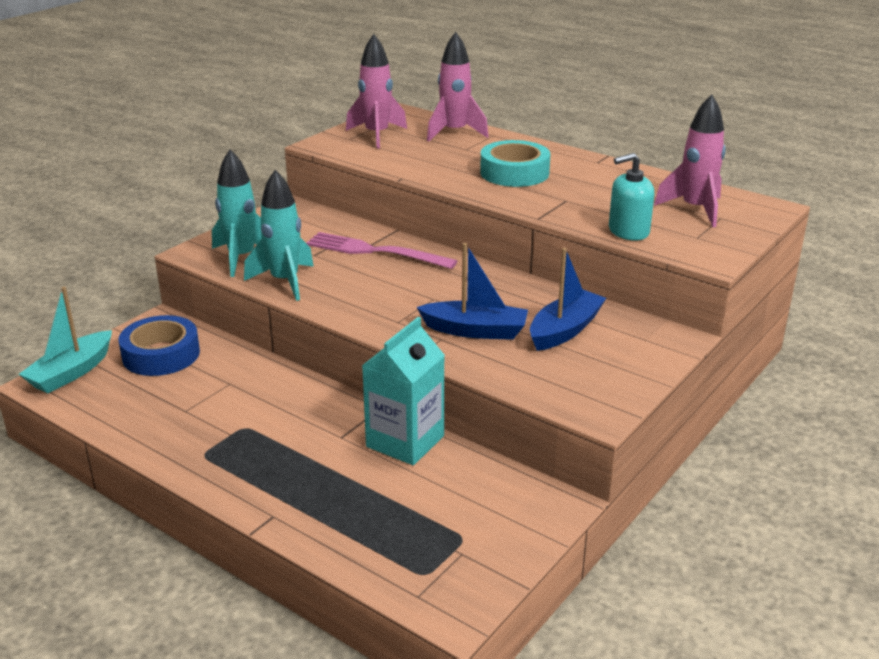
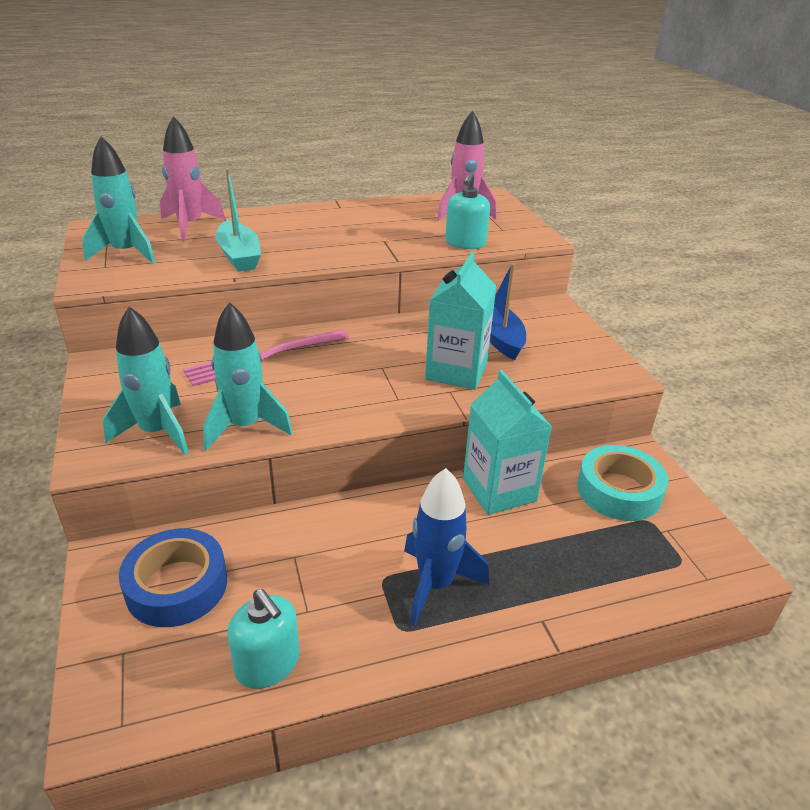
camera: 55 degrees left, 5 degrees up
(71, 372) = (112, 683): turquoise boat -> turquoise boat (239, 256)
(128, 416) = (268, 664): none -> turquoise soap dispenser
(261, 452) = (435, 585): none -> blue rocket
(377, 135) = (126, 253): pink rocket -> turquoise rocket
(475, 330) = (456, 371): blue boat -> turquoise carton
(514, 173) = (307, 237): turquoise tape -> turquoise tape (619, 491)

